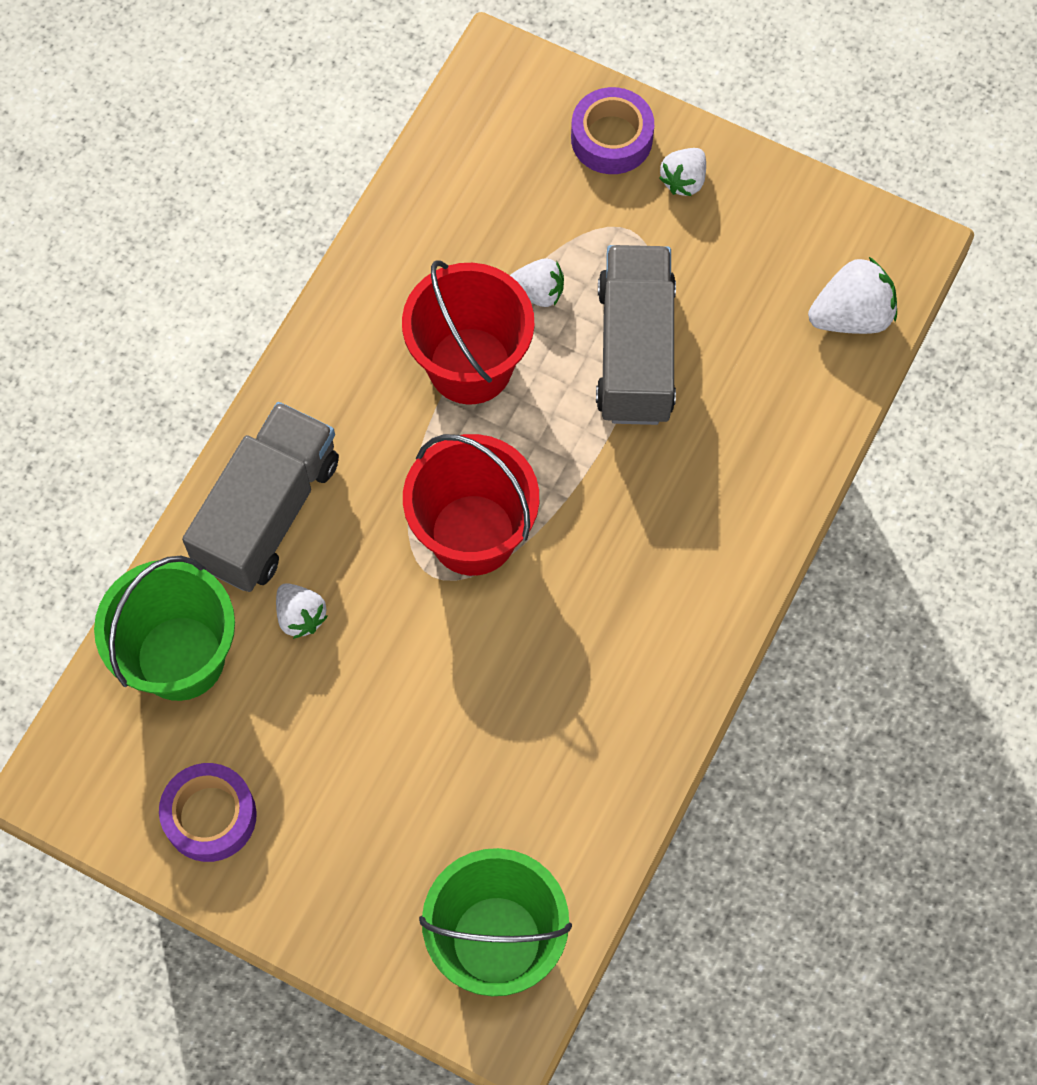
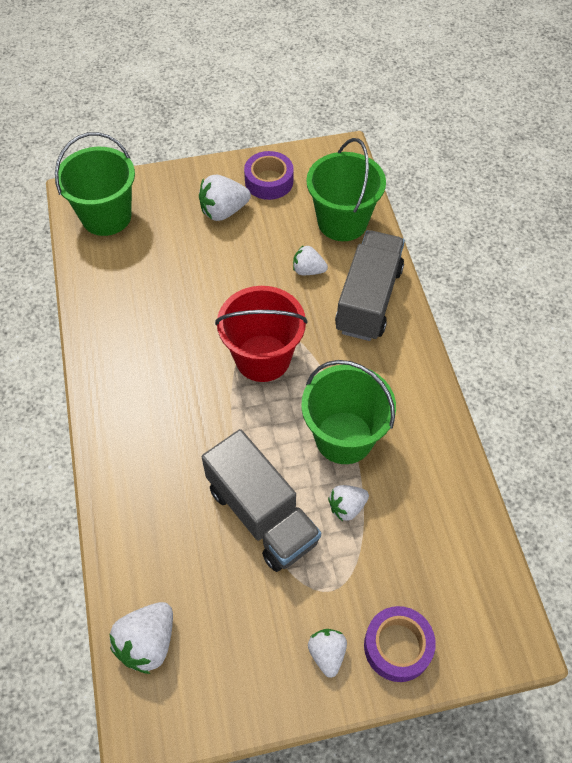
camera: 140 degrees right, 10 degrees down
(268, 512) = (368, 299): grey truck -> grey truck turned 150 degrees counterclockwise
(323, 812) = (223, 211): none -> white strawberry
(470, 366) = (344, 437): red bucket -> green bucket

